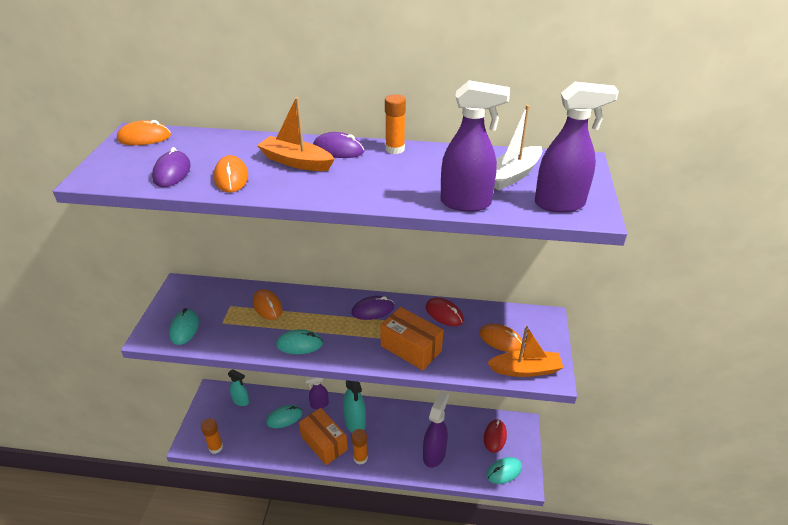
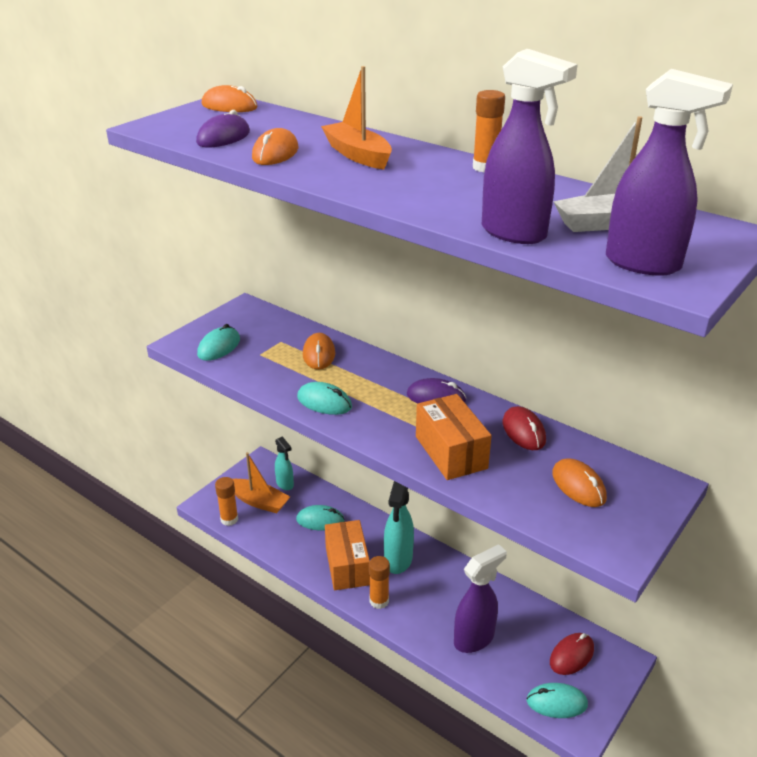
camera: 30 degrees right, 5 degrees down
(319, 404) = (368, 523): purple spray bottle -> none
(338, 150) = (417, 155): purple mouse -> none
(525, 370) = (586, 531): orange boat -> orange boat (258, 501)

